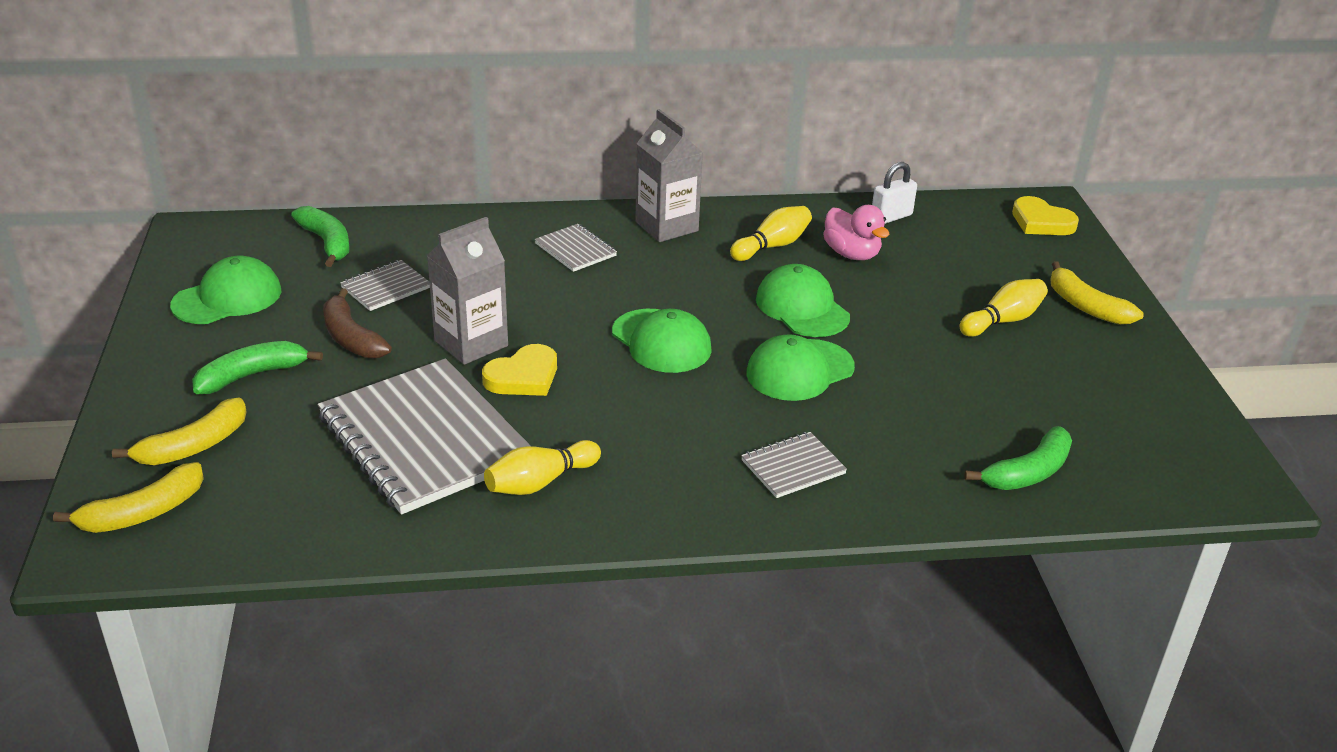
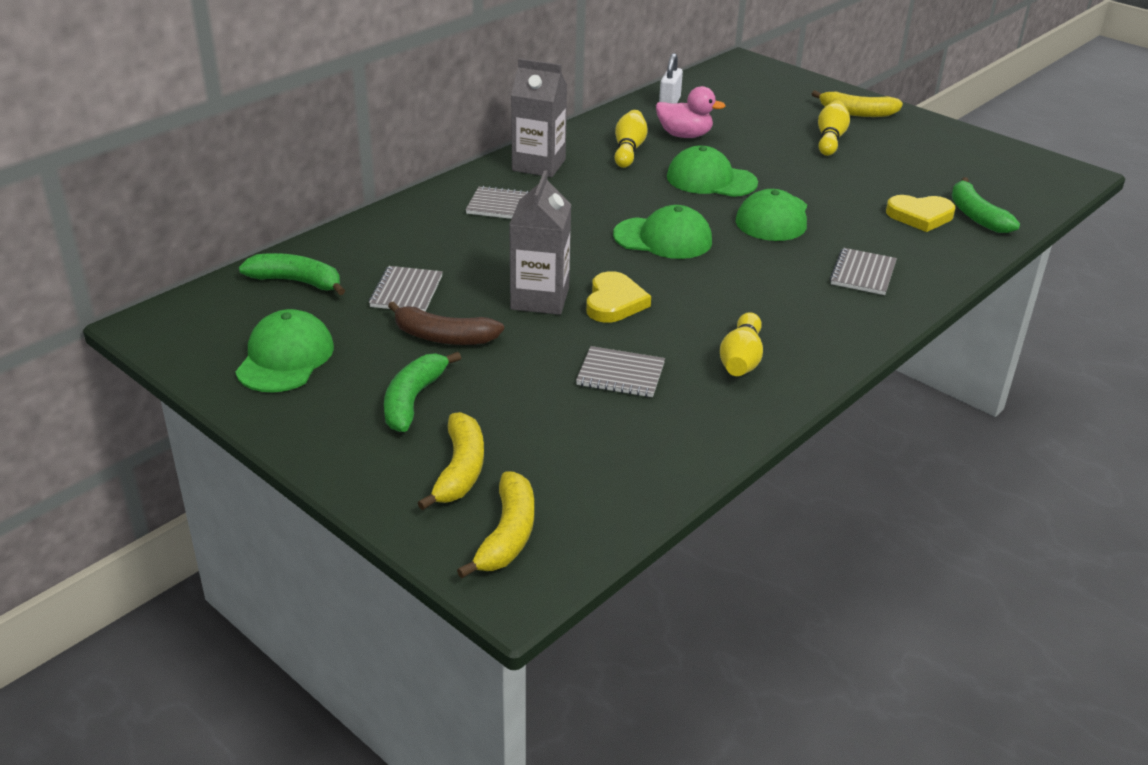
camera: 40 degrees left, 0 degrees up
(424, 439) = (620, 374): grey notebook -> grey notebook, size x0.45
(1028, 472) = (976, 216): green banana -> green banana turned 150 degrees clockwise
(1041, 222) = (757, 74): yellow heart -> yellow heart (920, 216)

